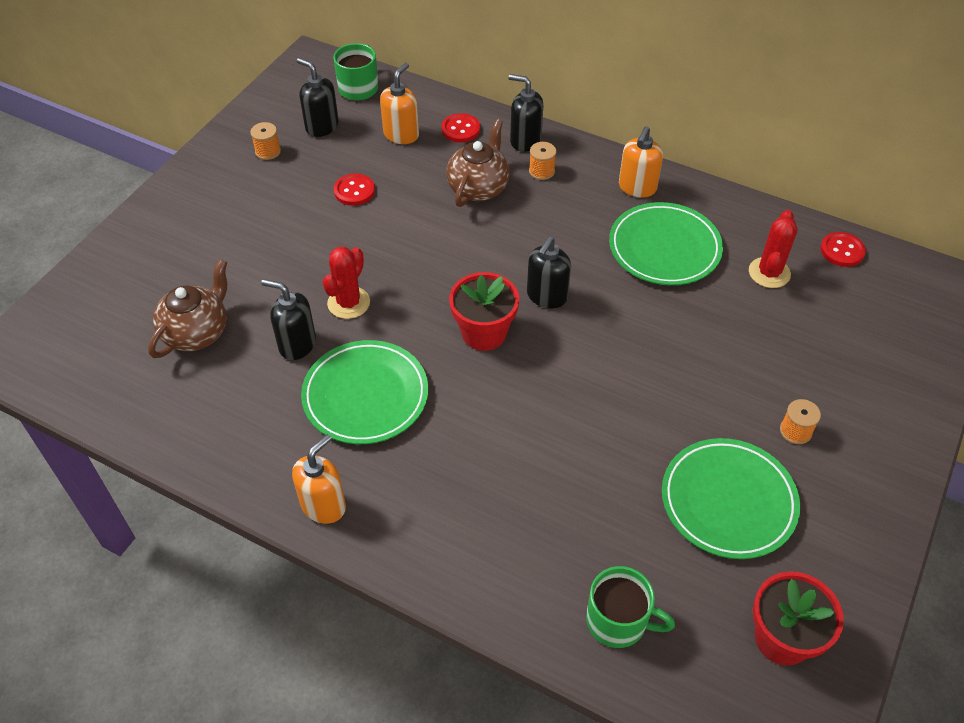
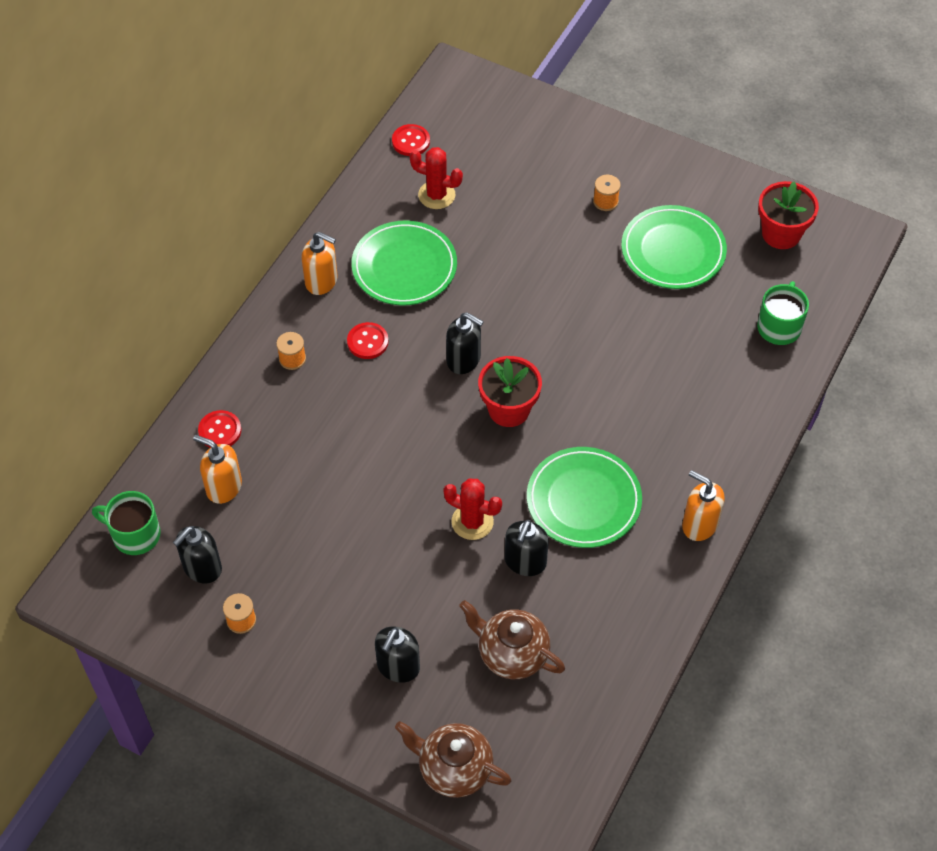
camera: 90 degrees left, 5 degrees up
(354, 191) = (312, 527): red button -> red button (367, 342)
(478, 187) = (314, 414): brown teapot -> brown teapot (453, 768)
(525, 140) = (243, 372): black soap dispenser -> black soap dispenser (398, 667)

